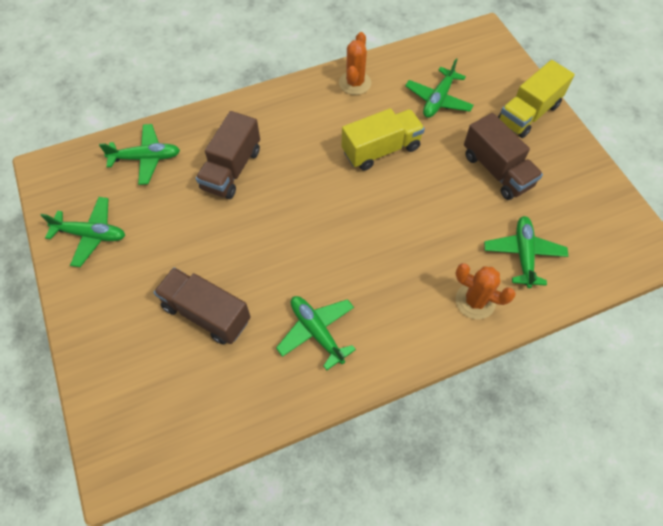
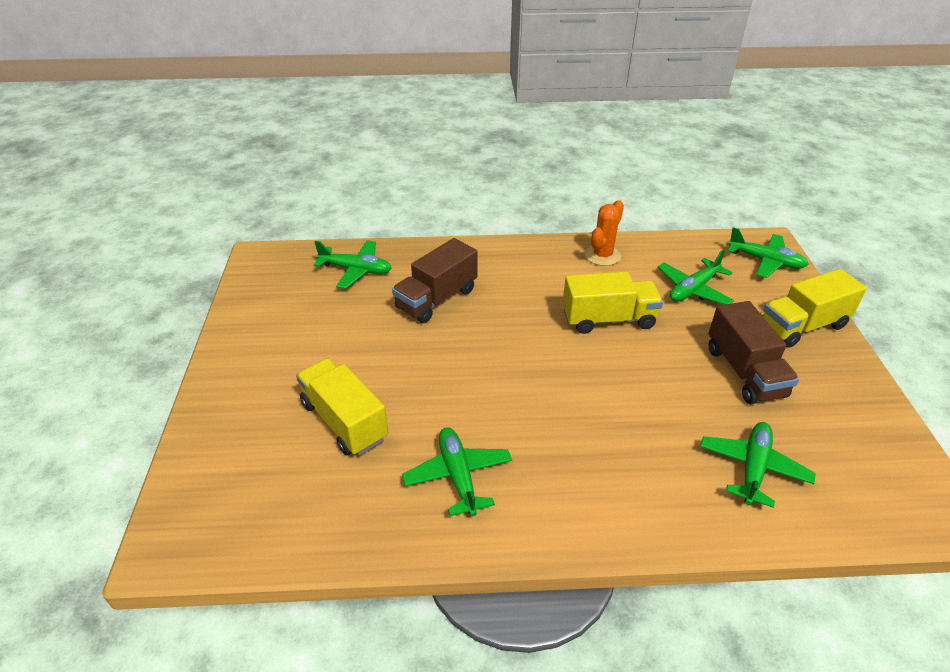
camera: 20 degrees right, 20 degrees down
(91, 235) = (268, 319): green plane -> green plane (765, 261)
(206, 313) = (344, 421): brown truck -> yellow truck
(475, 301) = (670, 501): orange cactus -> none

